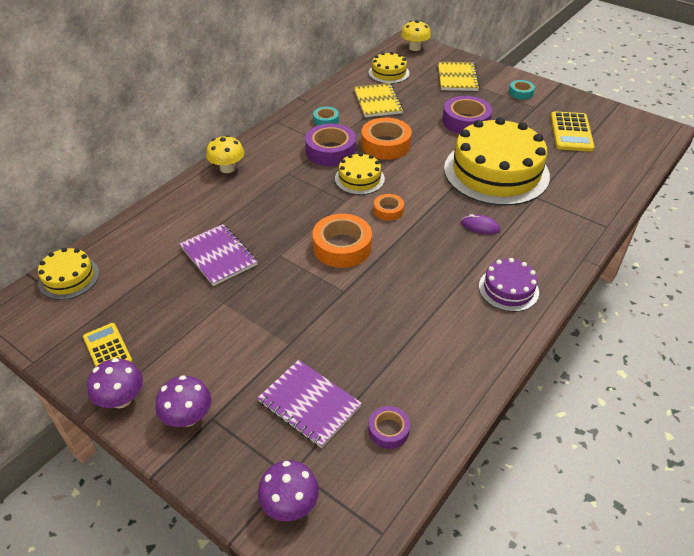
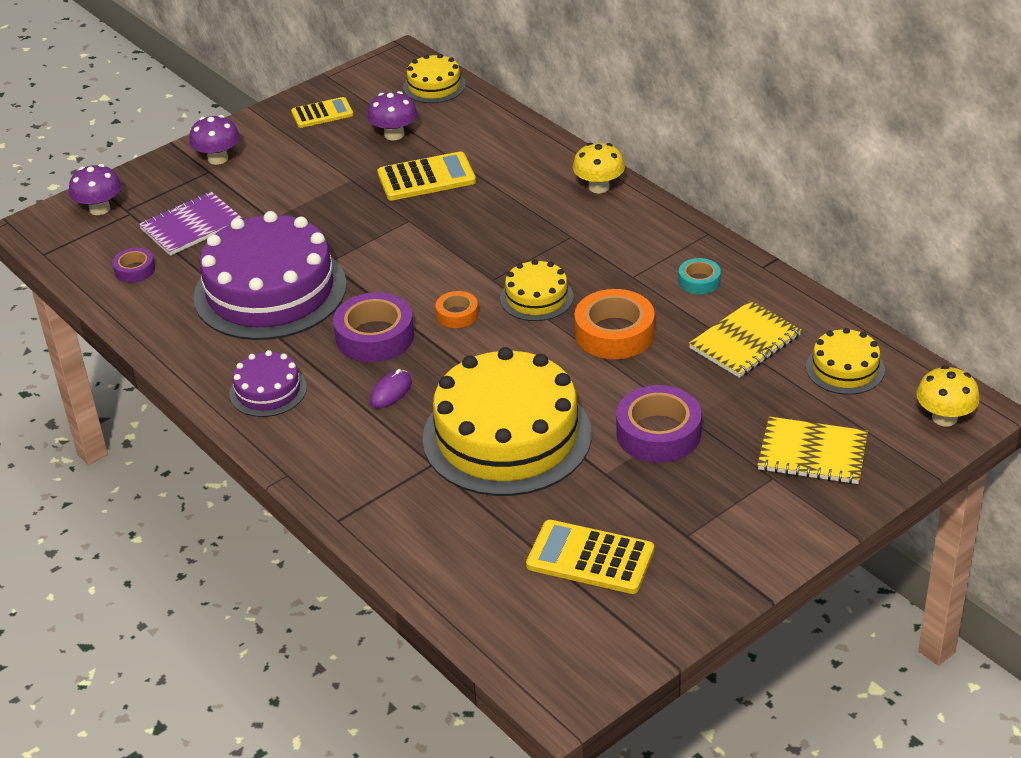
camera: 105 degrees right, 5 degrees down
(121, 399) = (258, 124): purple mushroom -> purple mushroom (394, 134)
(219, 256) = (426, 178): purple notebook -> yellow calculator
(330, 151) = (613, 278): purple tape -> purple tape (375, 336)
(342, 247) = (402, 268): orange tape -> none
(378, 102) = (745, 342): yellow notebook -> yellow notebook turned 45 degrees counterclockwise
(391, 318) = (270, 291): none -> purple cake
(521, 93) = (740, 528): turquoise tape -> none

